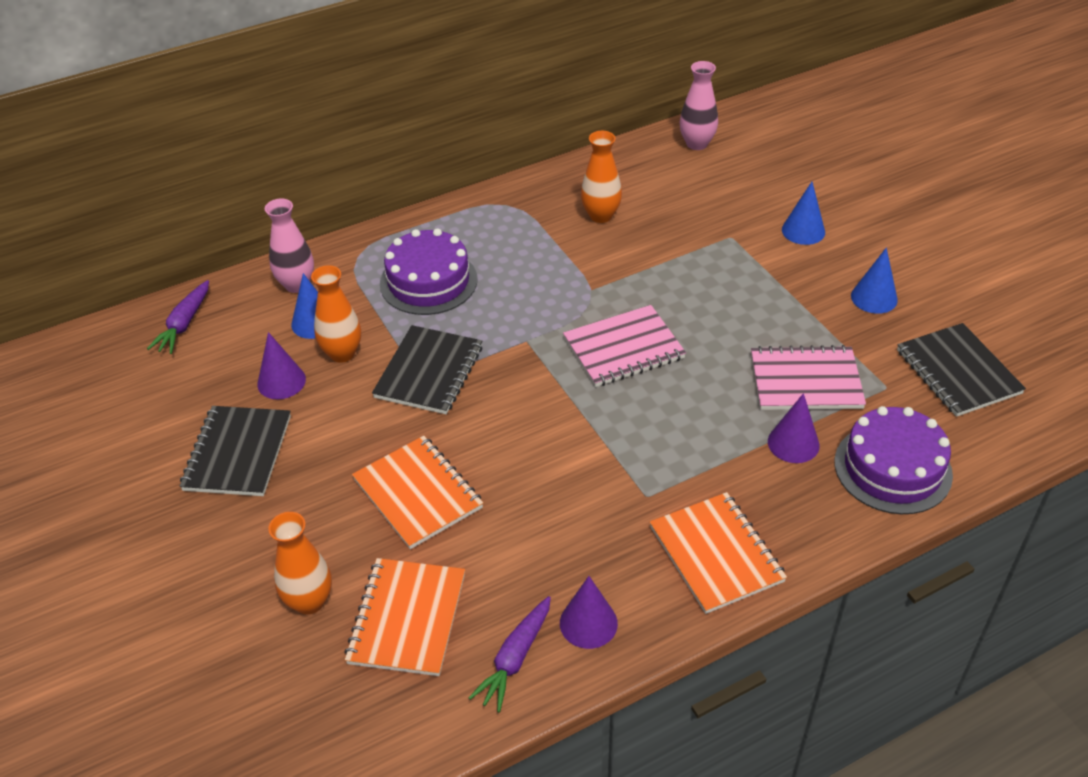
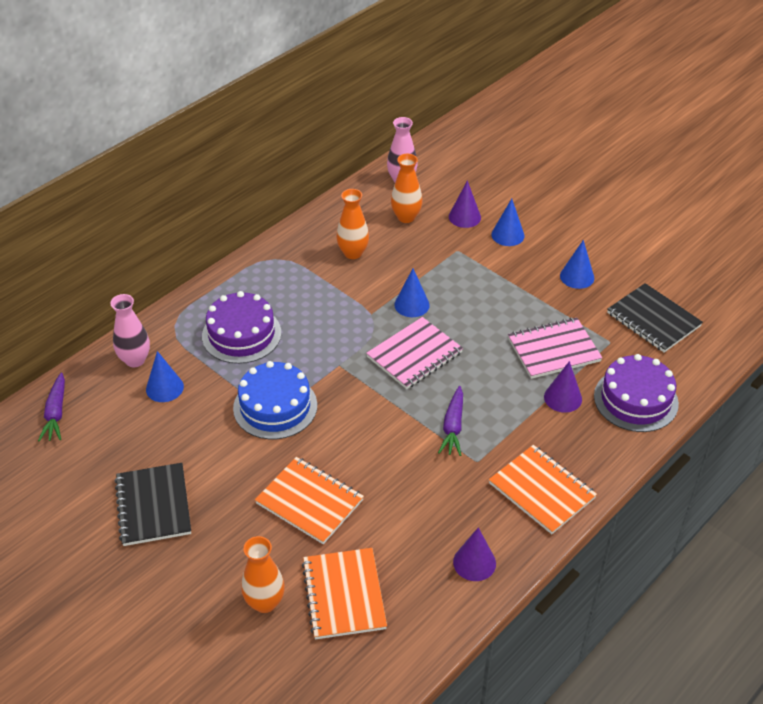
camera: 20 degrees left, 0 degrees up
(281, 381) = (161, 441): purple cone -> purple cone (464, 217)
(342, 353) = (199, 407): orange vase -> orange vase (406, 217)
(429, 372) = (275, 406): black notebook -> blue cake
(515, 658) = (434, 601): purple carrot -> purple carrot (453, 426)
(646, 289) = (411, 305): none -> blue cone

